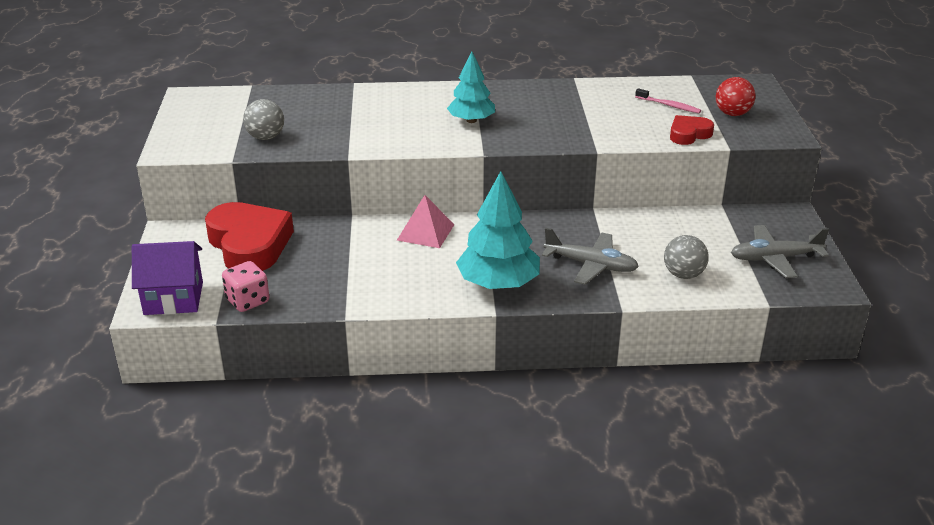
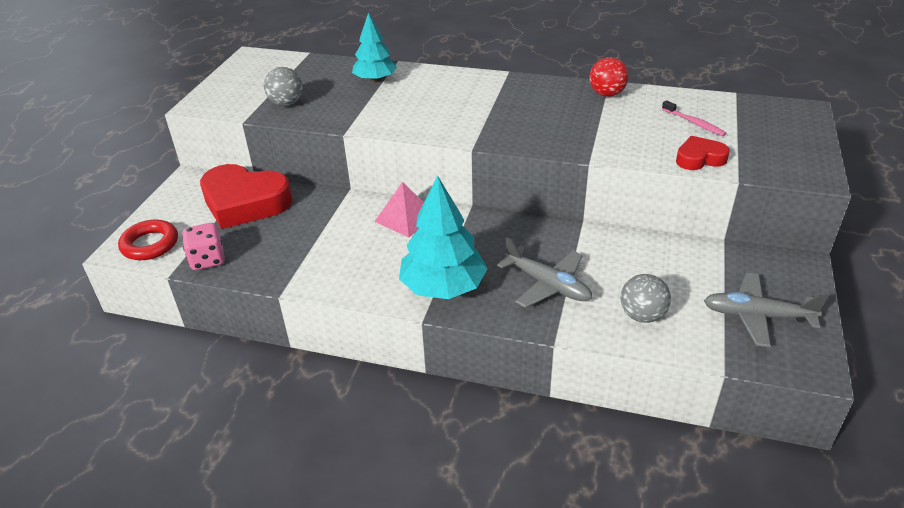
camera: 20 degrees right, 5 degrees up
(173, 298) = (150, 244): purple house -> red ring
(249, 244) = (245, 202): red heart -> red heart turned 120 degrees clockwise
(471, 120) = (481, 112): turquoise tree -> turquoise tree (375, 80)
(732, 114) = (761, 142): red ball -> red ball (607, 94)

